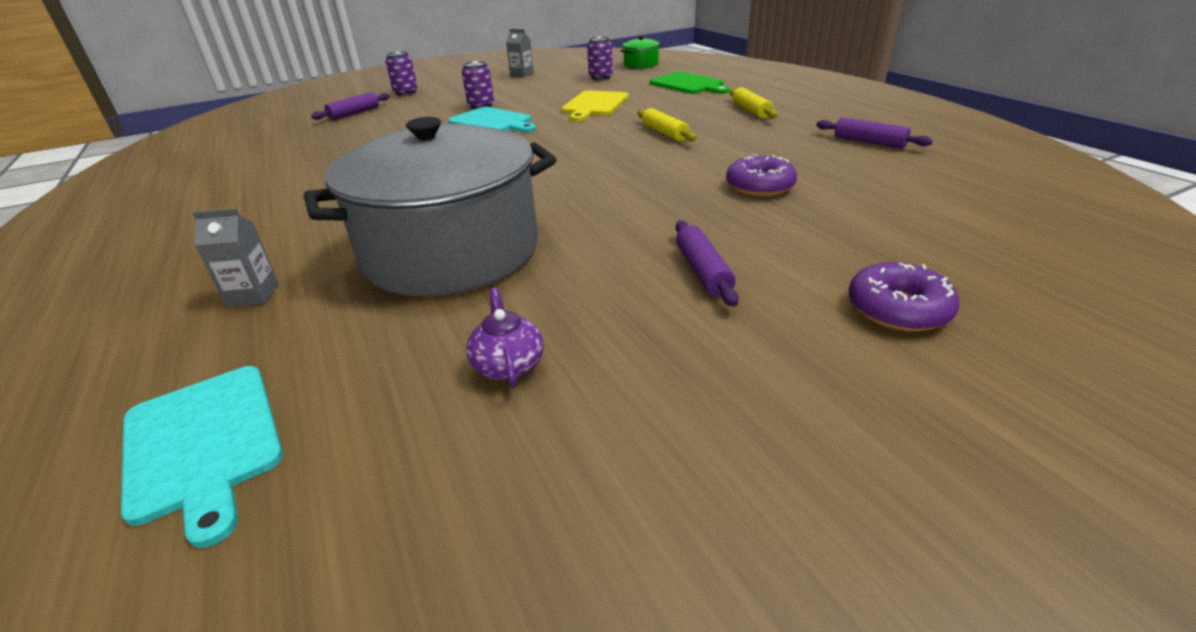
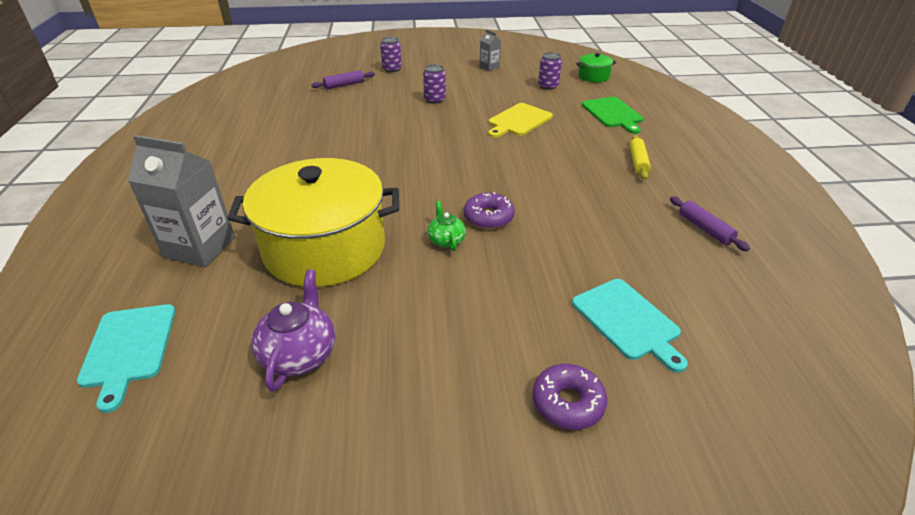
camera: 20 degrees right, 5 degrees up
(253, 295) = (200, 247): grey carton -> grey carton, size x2.06
(451, 252) = (325, 248): grey pot -> yellow pot
(492, 122) = (431, 121): turquoise cutting board -> turquoise cutting board (627, 321)
(508, 365) = (300, 354): purple teapot -> purple teapot, size x1.66
(606, 209) = (446, 240): none -> green teapot
(665, 133) = (547, 170): yellow rolling pin -> none
(703, 271) = (466, 321): purple rolling pin -> none
(759, 186) = (572, 252): purple donut -> purple donut (488, 217)

